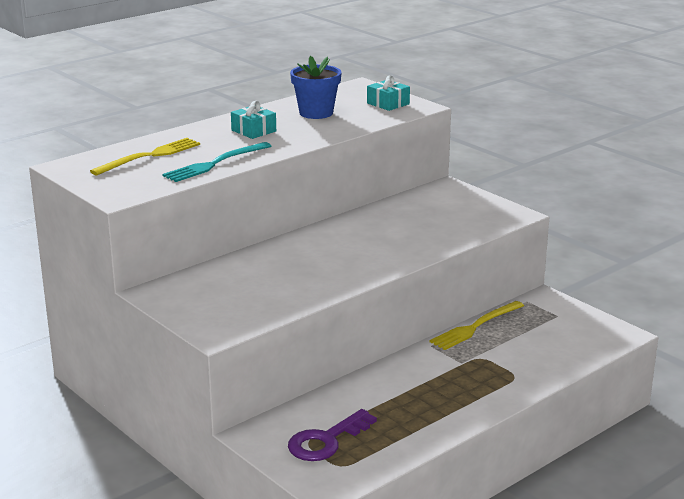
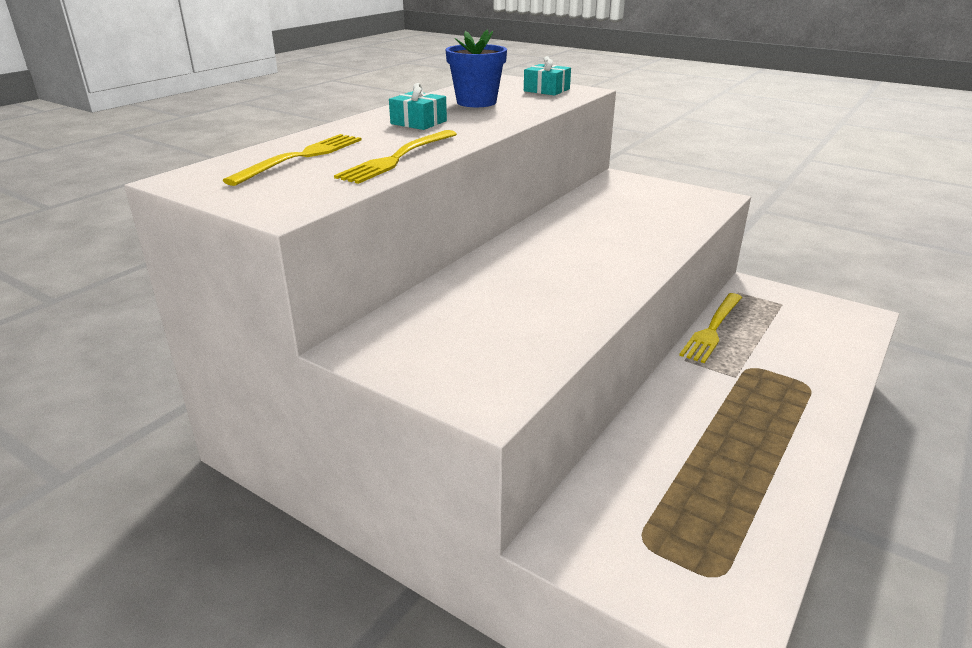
camera: 15 degrees left, 5 degrees up
(215, 163) = (397, 158): turquoise fork -> yellow fork
(326, 441) = (666, 533): purple key -> none

